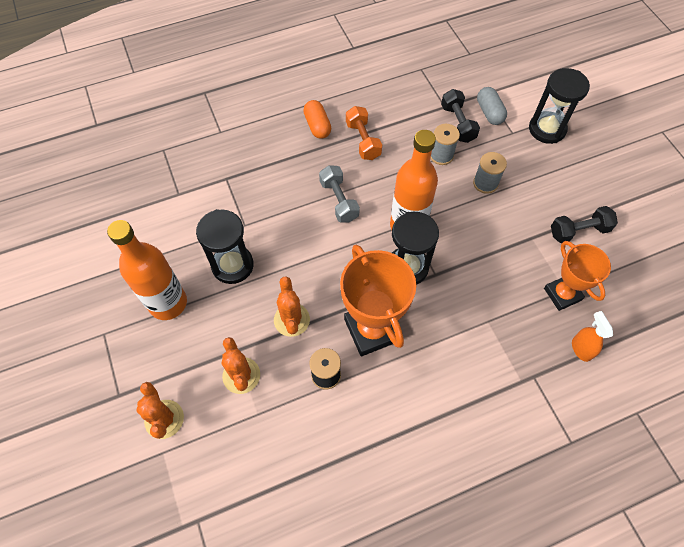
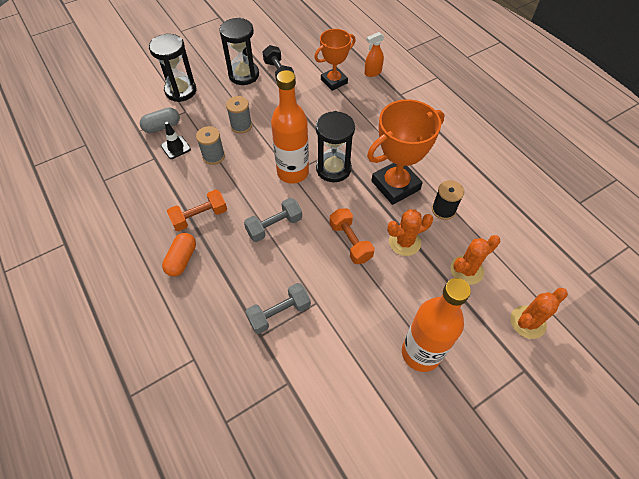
camera: 100 degrees left, 5 degrees down
(232, 265) = (364, 303): black hourglass -> black hourglass (244, 75)
(242, 194) = (279, 313): none -> grey dumbbell
(304, 266) = (350, 242): none -> orange dumbbell
(317, 126) = (182, 259): orange capsule -> orange capsule turned 45 degrees counterclockwise
(458, 123) = (176, 147): black dumbbell -> black traffic cone

